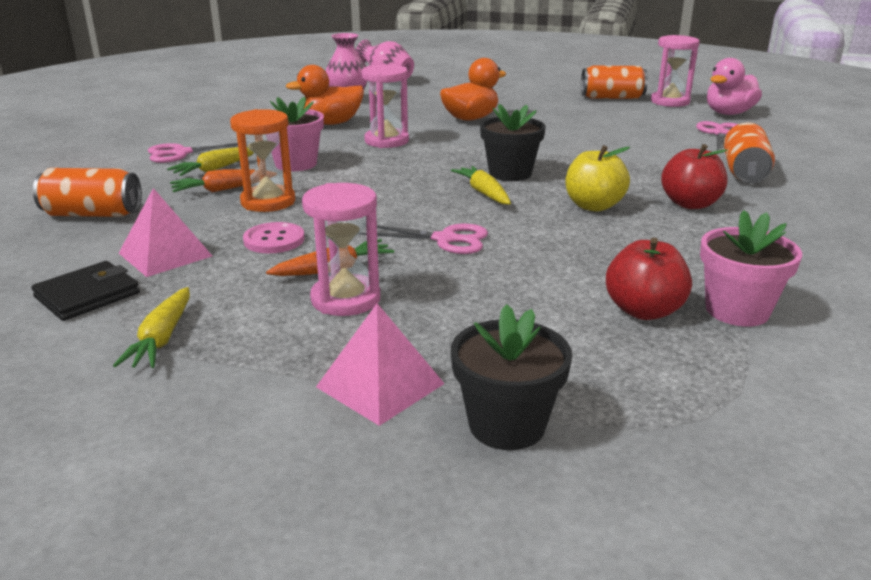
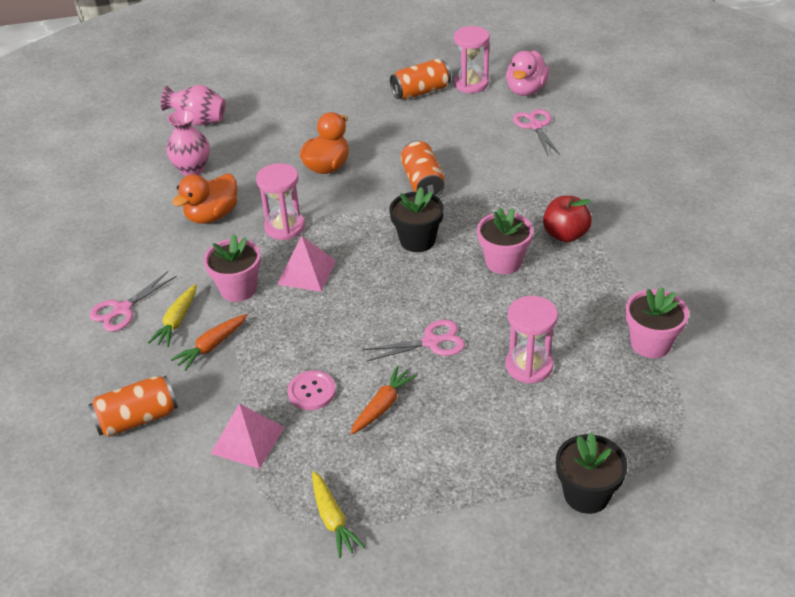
camera: 25 degrees left, 15 degrees up
(87, 295) = (237, 504): black wallet -> none
(268, 202) = (264, 348): orange hourglass -> none
(345, 299) = (416, 432): pink hourglass -> pink hourglass (529, 366)
(380, 385) = (498, 496): pink pyramid -> pink pyramid (306, 272)
(483, 193) = (416, 274): yellow carrot -> none
(593, 206) = (503, 262): yellow apple -> pink flower pot
(643, 311) = (600, 366): red apple -> none
(744, 172) = (579, 178): orange can -> orange can (422, 182)

